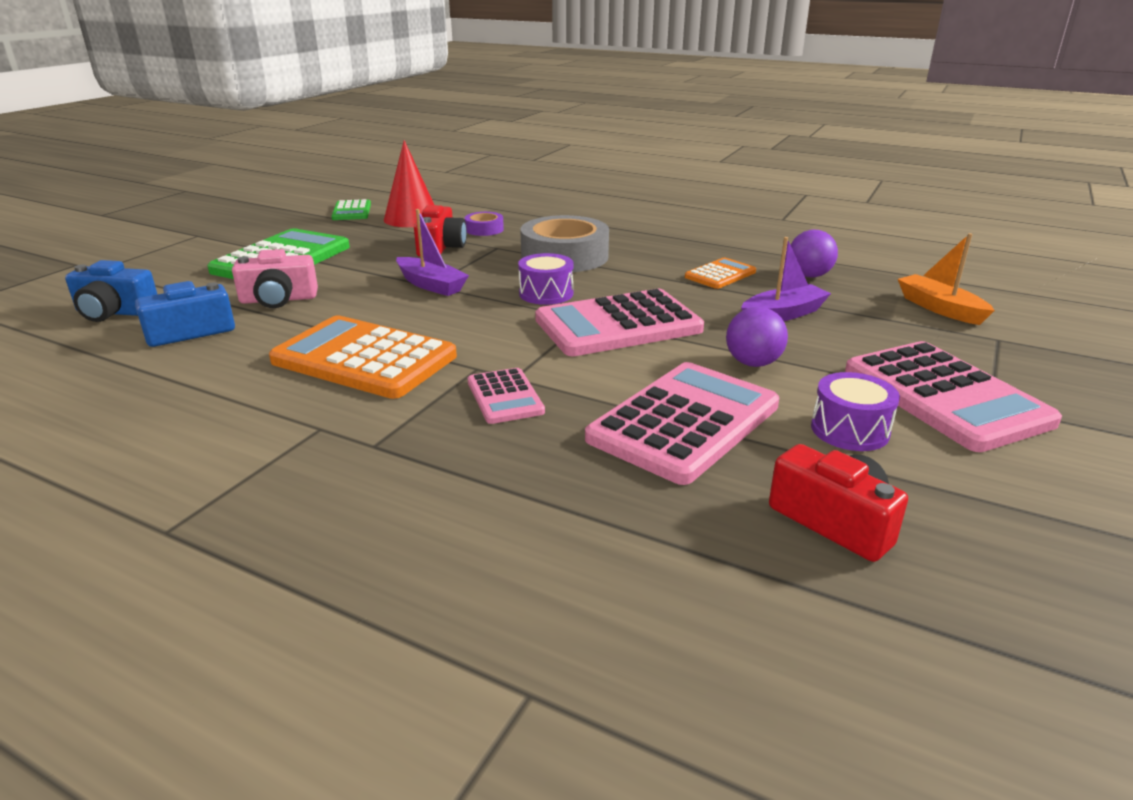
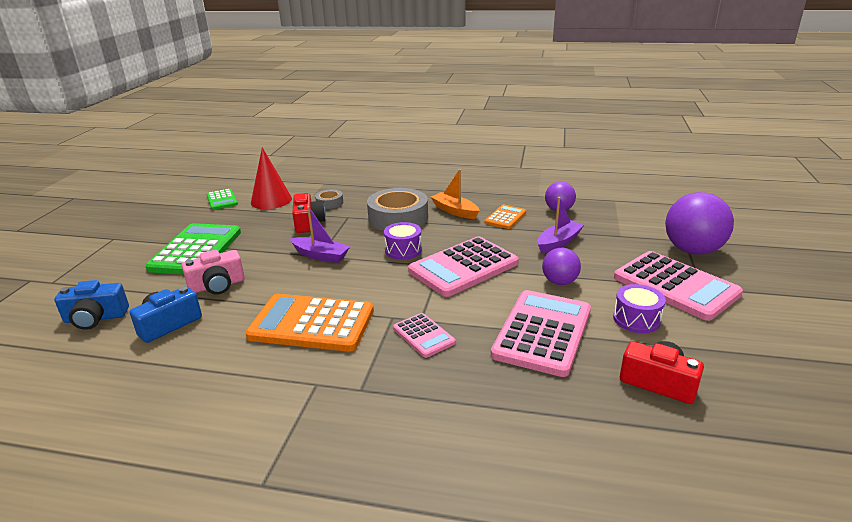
camera: 15 degrees left, 0 degrees up
(484, 229) = (329, 203): purple tape -> grey tape
(940, 308) = (644, 223): orange boat -> orange boat (455, 211)
(1004, 354) = (692, 250): none -> purple ball

